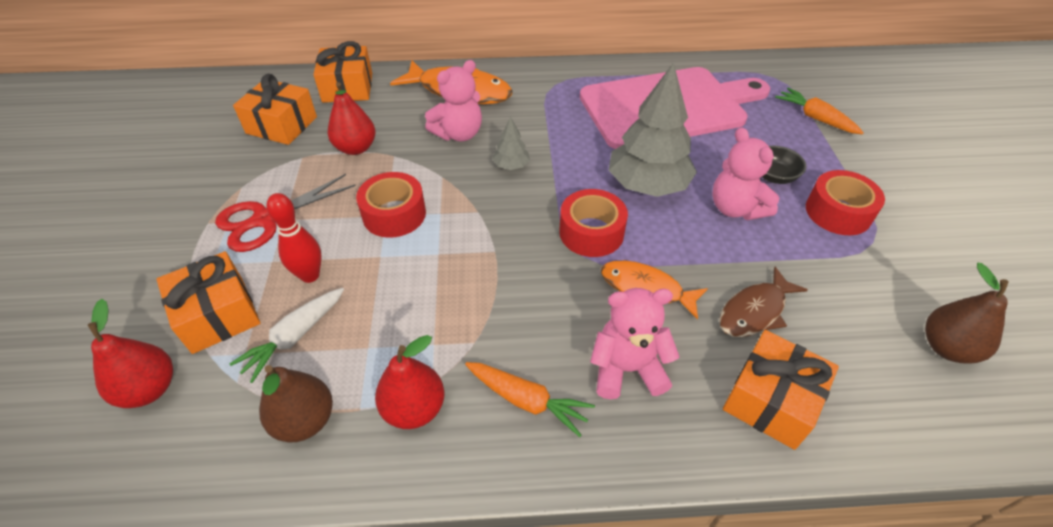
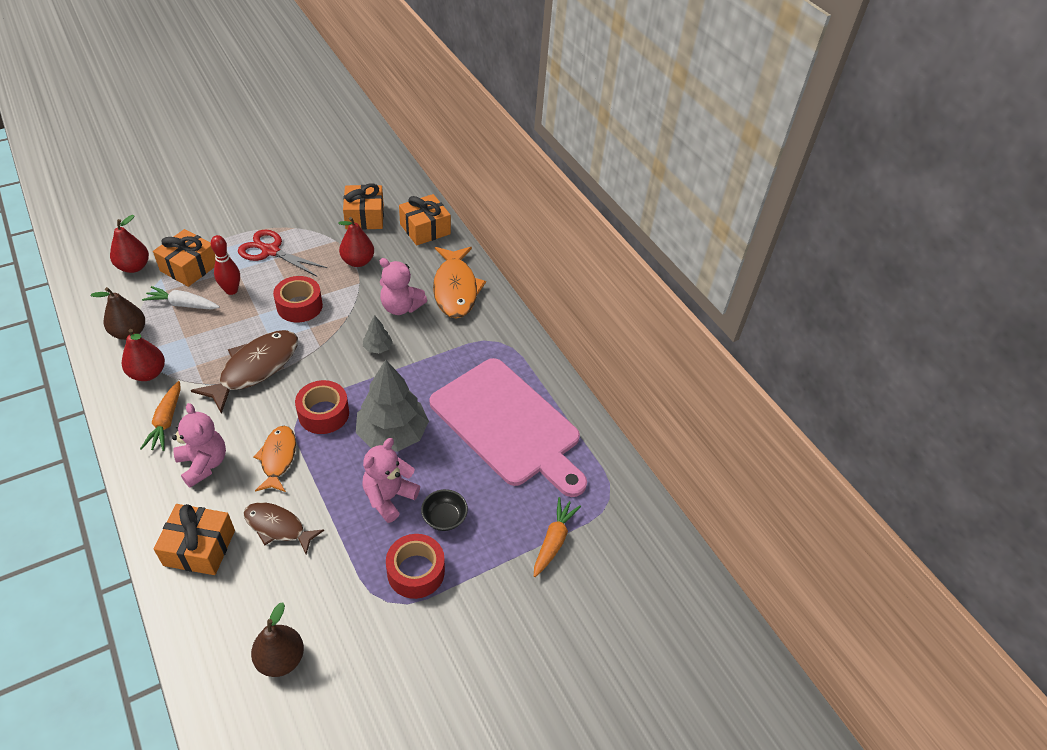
camera: 60 degrees right, 0 degrees up
(479, 280) = (255, 368): none -> brown fish

